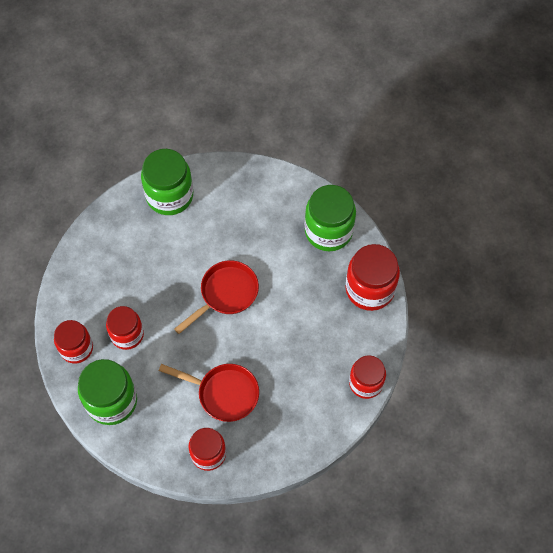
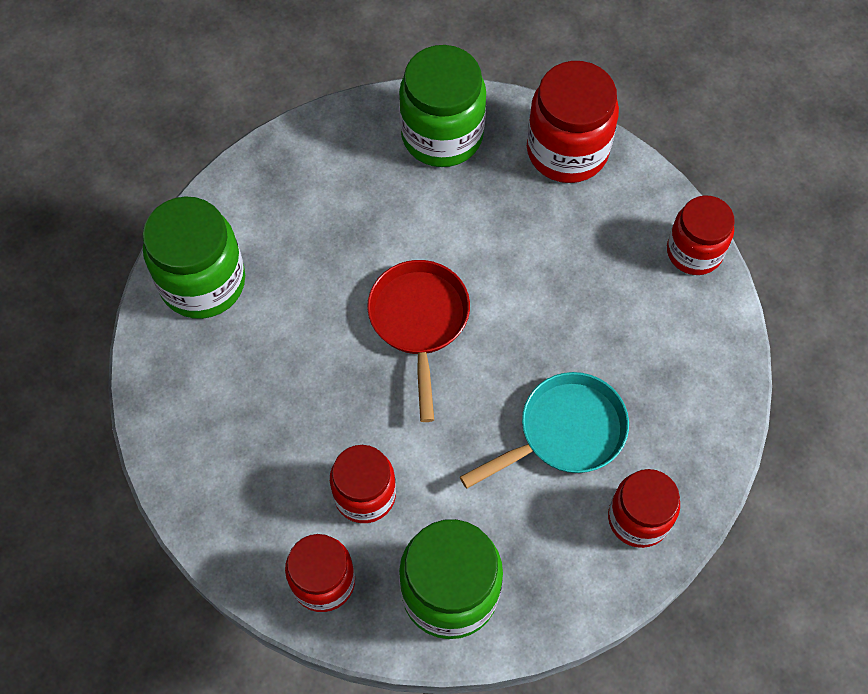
camera: 50 degrees left, 0 degrees up
(223, 393) = (564, 432): red pan -> turquoise pan

